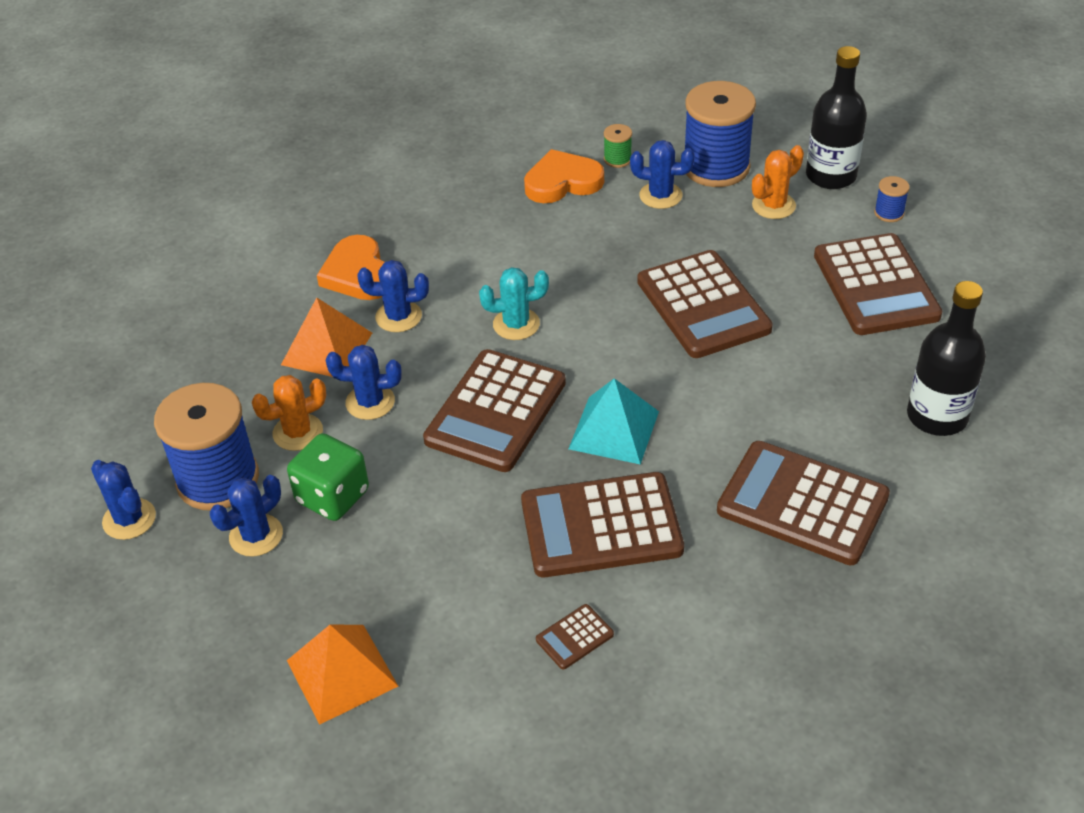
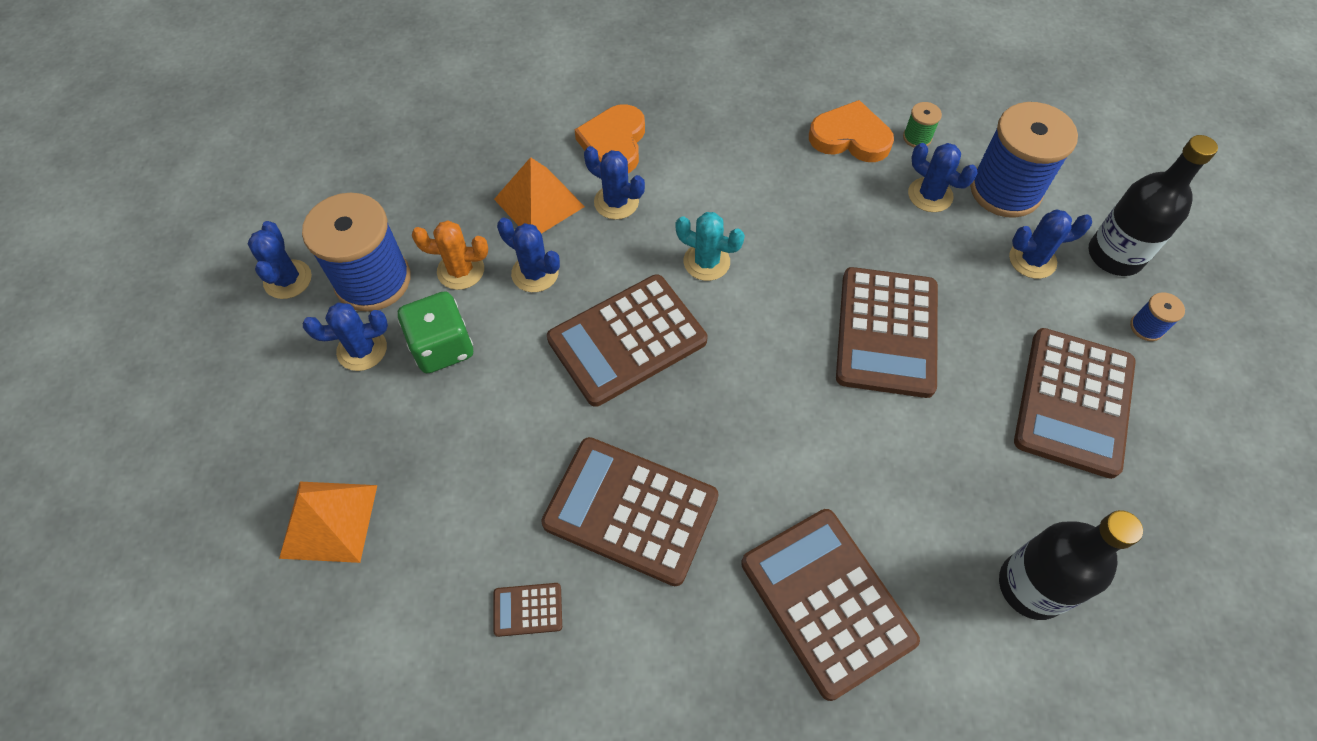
camera: 30 degrees right, 15 degrees up
(613, 430) = (712, 417): turquoise pyramid -> none
(773, 206) = (1032, 260): orange cactus -> blue cactus

